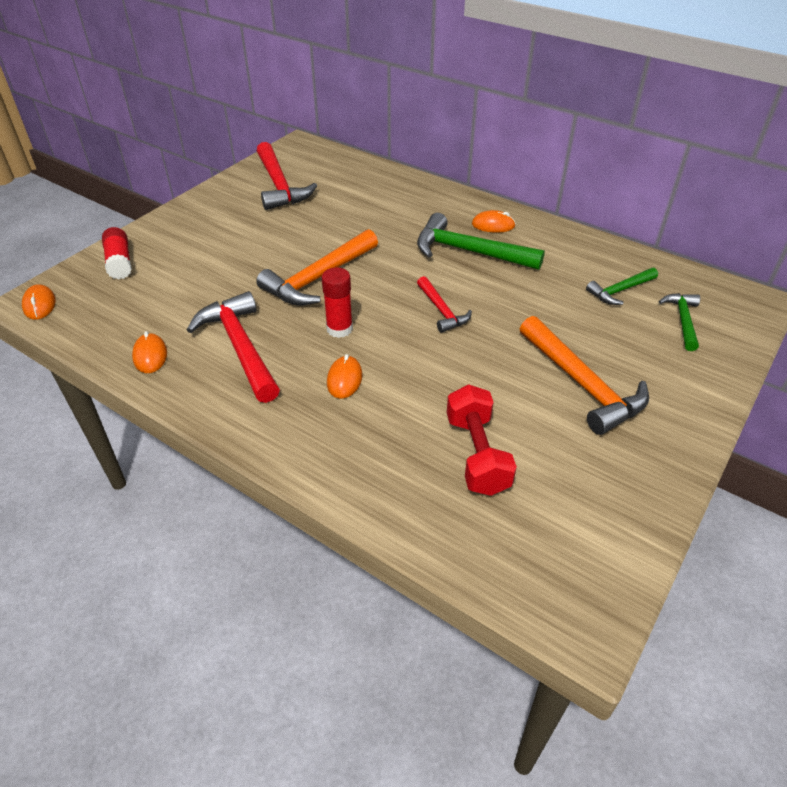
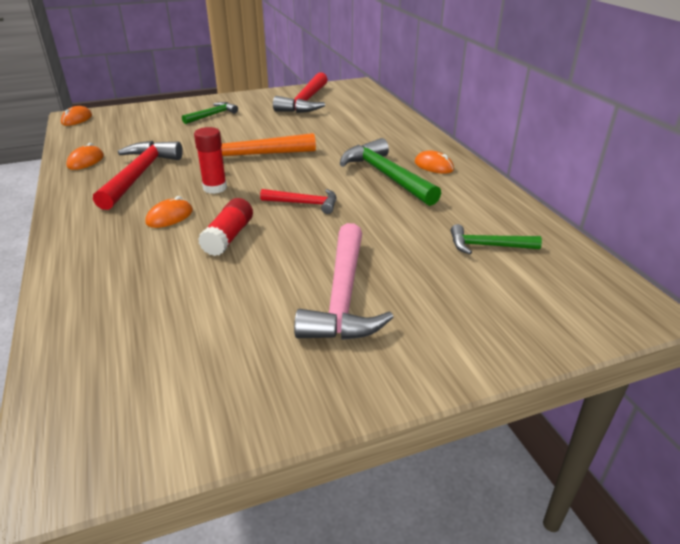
camera: 35 degrees right, 10 degrees down
(120, 262) = (148, 113): red glue stick -> red glue stick (228, 237)
(441, 311) = (304, 203): red hammer -> red hammer turned 90 degrees counterclockwise
(477, 454) = (180, 303): red dumbbell -> none
(582, 384) = (343, 296): orange hammer -> pink hammer
(682, 320) = (523, 292): green hammer -> green hammer (212, 115)

